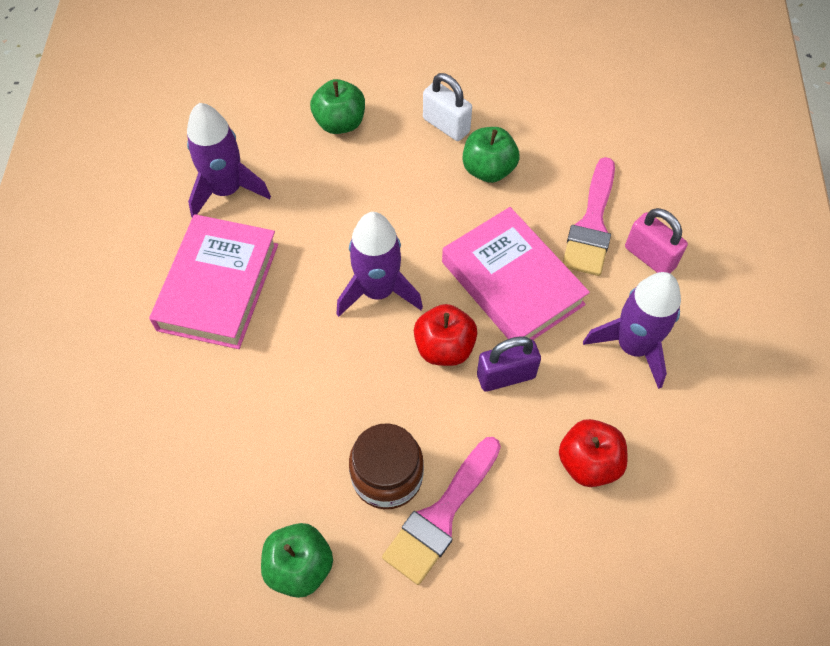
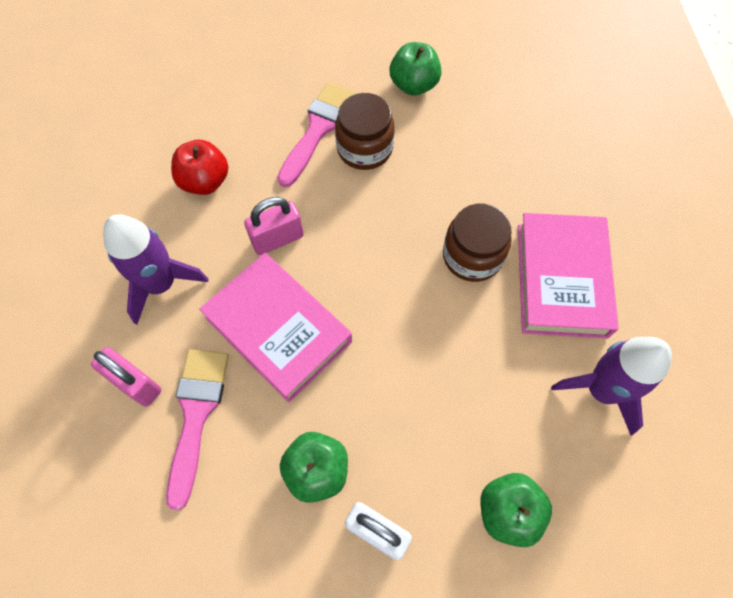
camera: 170 degrees right, 5 degrees up
(300, 324) = (472, 256): none -> brown jar
(378, 291) = (408, 300): purple rocket -> none
(444, 348) = (336, 255): red apple -> none
(506, 376) = (277, 239): purple padlock -> pink padlock

